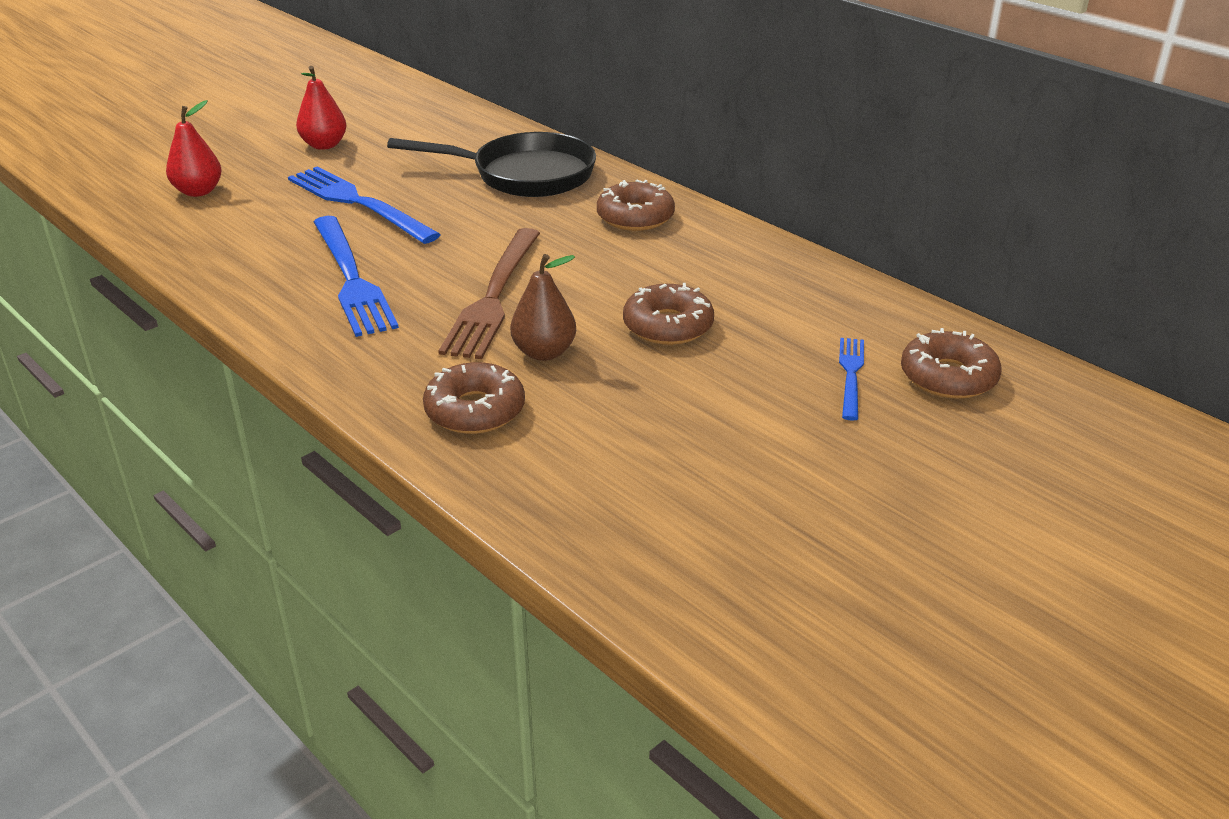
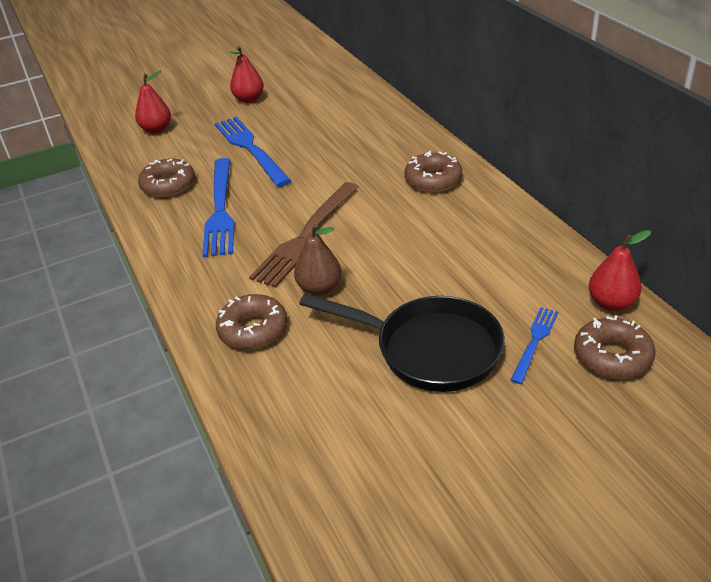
camera: 20 degrees right, 5 degrees up
(524, 175) = (370, 136): black pan -> black pan (429, 349)
(668, 326) = (416, 278): brown donut -> brown donut (168, 185)
(920, 324) = (611, 303): none -> red pear

